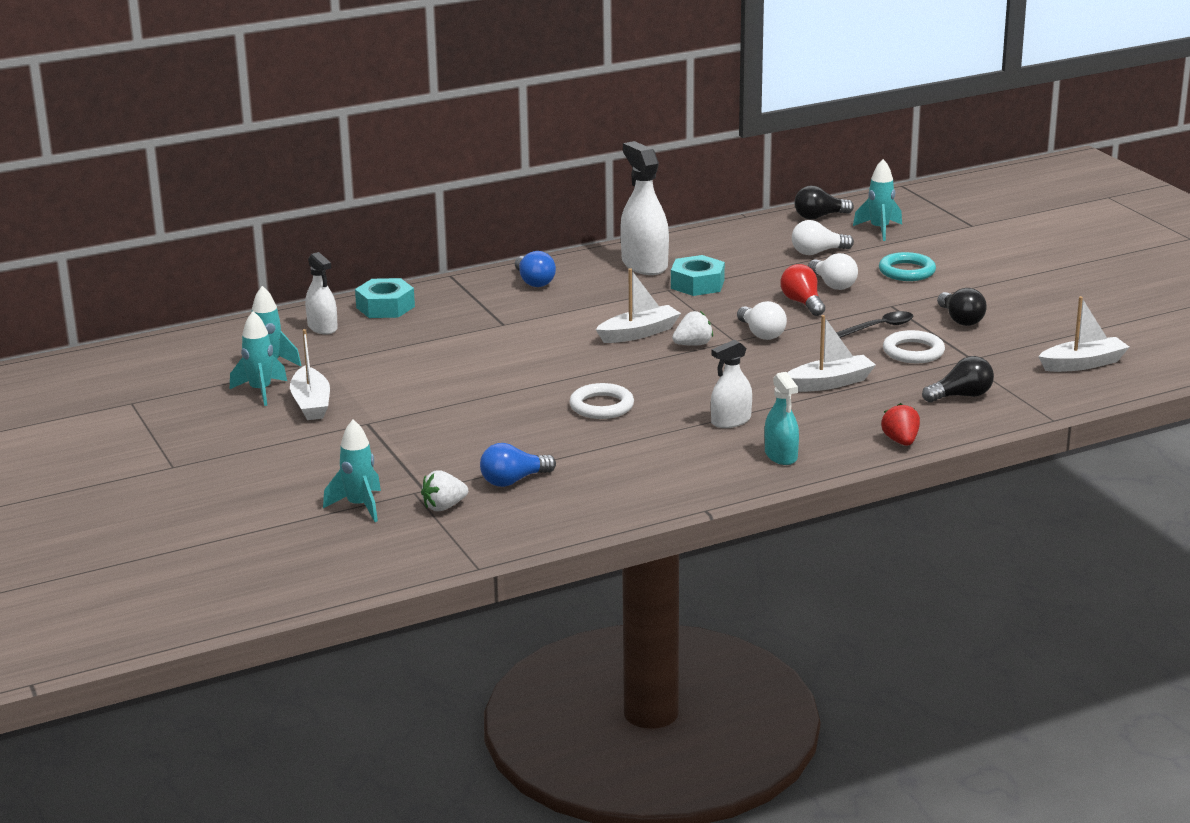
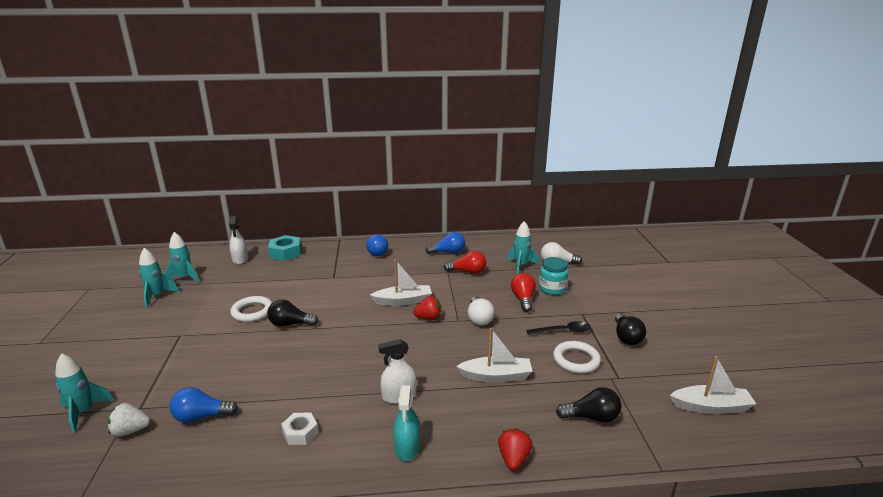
camera: 20 degrees right, 0 degrees up
(311, 404) = (169, 312): white boat -> none
(601, 406) = (326, 358): white ring -> white ring (252, 312)
(644, 264) = (448, 252): white spray bottle -> blue light bulb
(649, 469) = (300, 432): none -> white nut
(693, 345) = (429, 318): white strawberry -> red strawberry
(697, 284) = (468, 272): turquoise nut -> red light bulb
(819, 217) = (573, 239): black light bulb -> black light bulb (290, 324)
(833, 284) = (552, 289): white light bulb -> turquoise jar
(879, 230) = (605, 254): turquoise rocket -> turquoise rocket (521, 266)
(907, 271) = (607, 288): turquoise ring -> none

